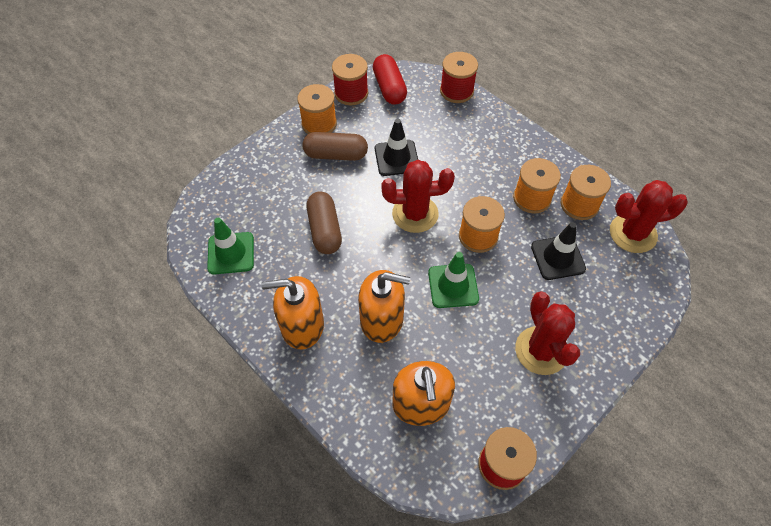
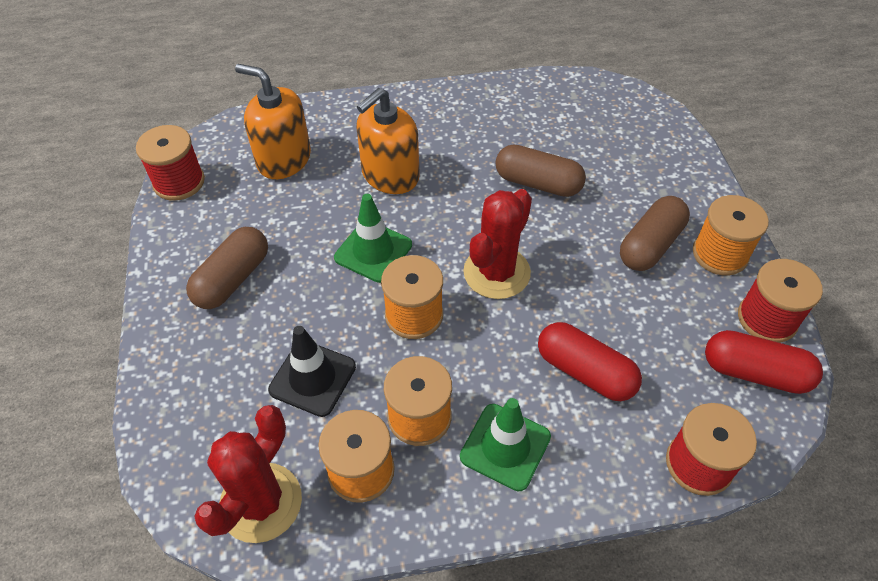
camera: 125 degrees right, 5 degrees down
(231, 253) = (564, 105): green traffic cone -> green traffic cone (505, 446)
(302, 326) = (437, 119): orange soap dispenser -> none
(396, 158) = (602, 304): black traffic cone -> none
(445, 147) = (585, 372): none -> red capsule
(541, 350) = (233, 279): red cactus -> brown capsule

